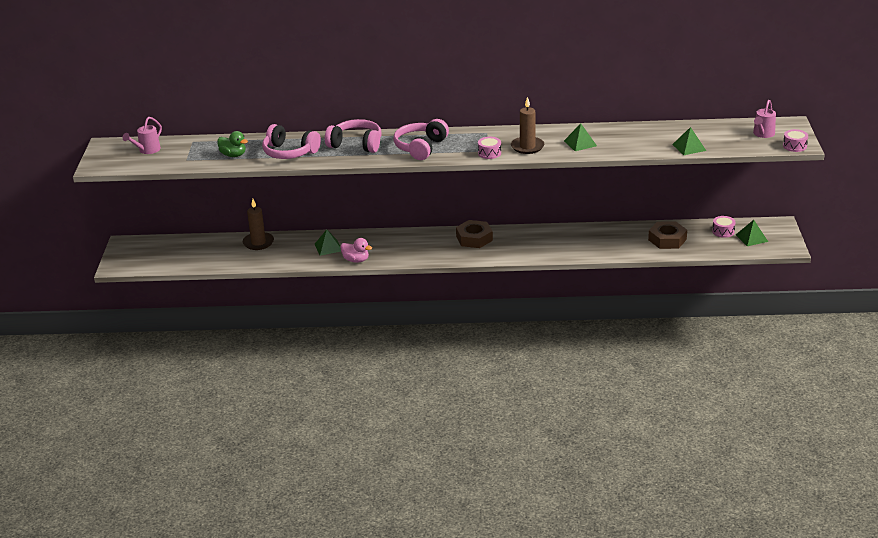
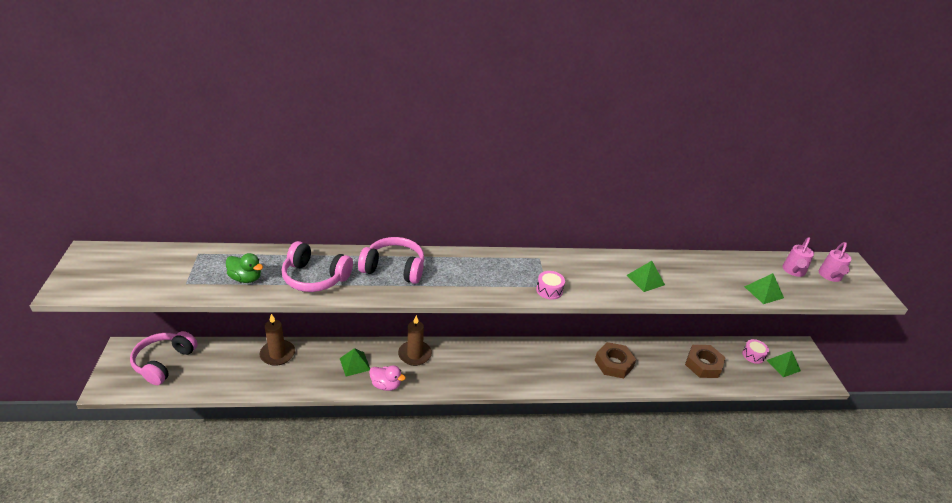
camera: 10 degrees left, 5 degrees up
(147, 150) = (138, 265): pink watering can -> pink watering can (793, 271)
(421, 147) = (469, 277): pink headphones -> pink headphones (164, 362)
(474, 238) = (509, 356): brown nut -> brown nut (613, 364)
(527, 147) = (589, 282): brown candle -> brown candle (414, 354)
(794, 146) = (872, 296): pink drum -> none

